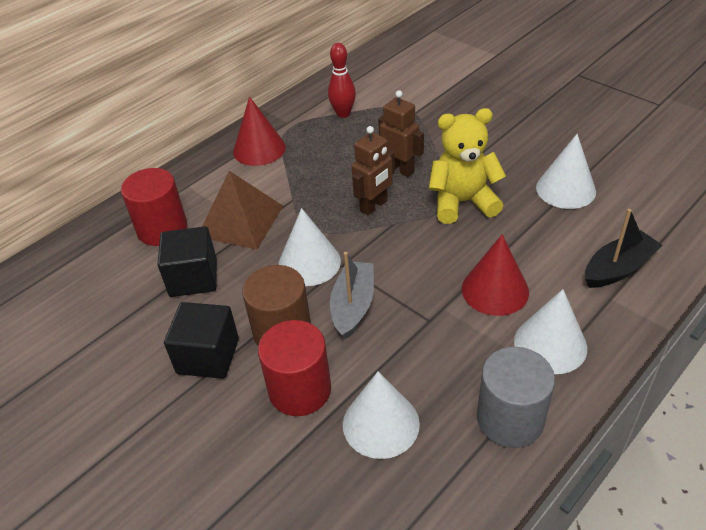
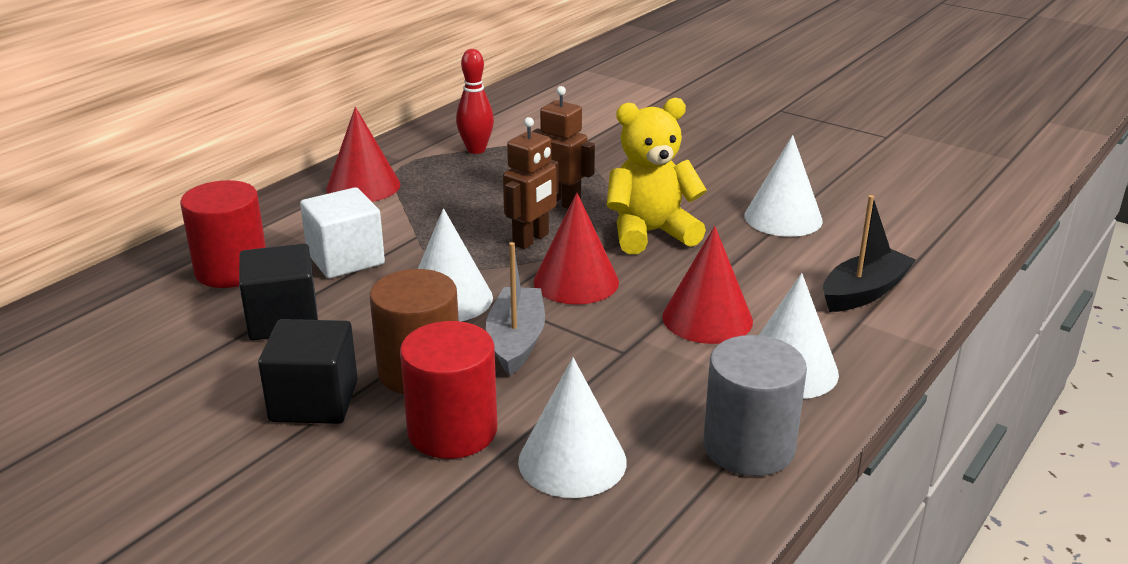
camera: 10 degrees left, 15 degrees down
(240, 221) = (345, 259): brown pyramid -> white cube
(402, 249) = (576, 281): none -> red cone

